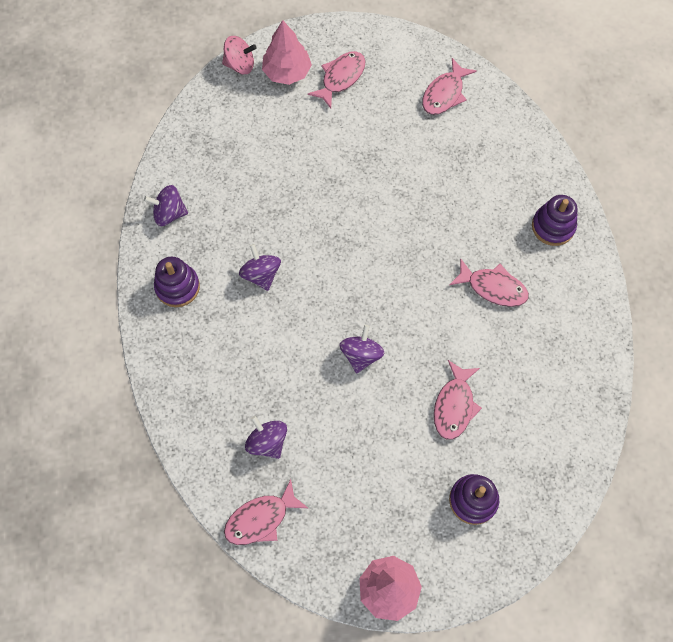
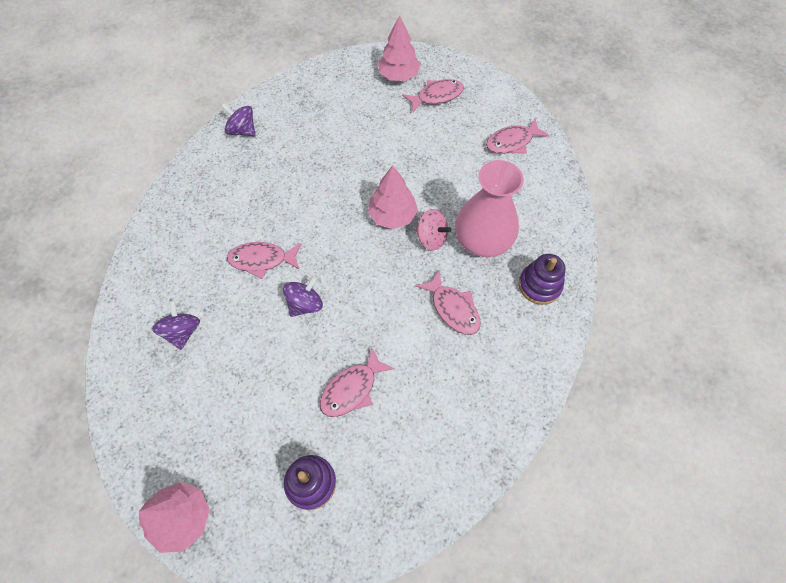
camera: 30 degrees right, 5 degrees down
(177, 287) = (208, 182): purple stacking toy -> none
(240, 65) = (368, 57): pink spinning top -> pink spinning top (431, 238)
(261, 274) = (274, 204): purple spinning top -> none
(261, 519) = (130, 390): pink fish -> pink fish (262, 260)
(382, 227) = (392, 215): none -> pink tree
(479, 210) = (482, 241): none -> pink vase

